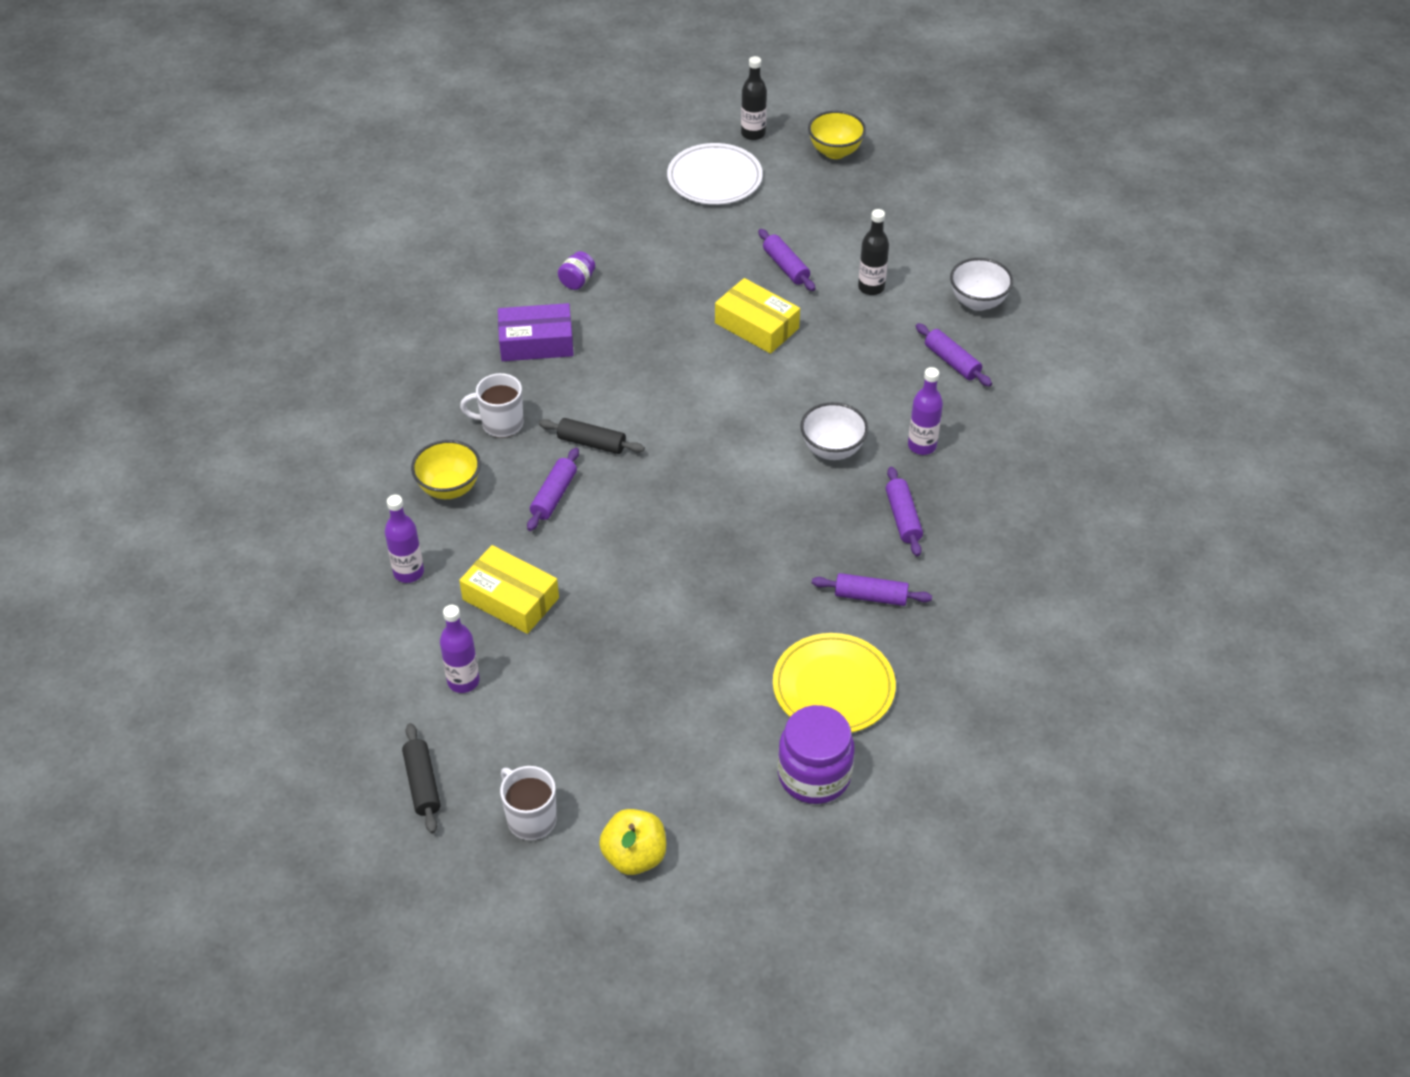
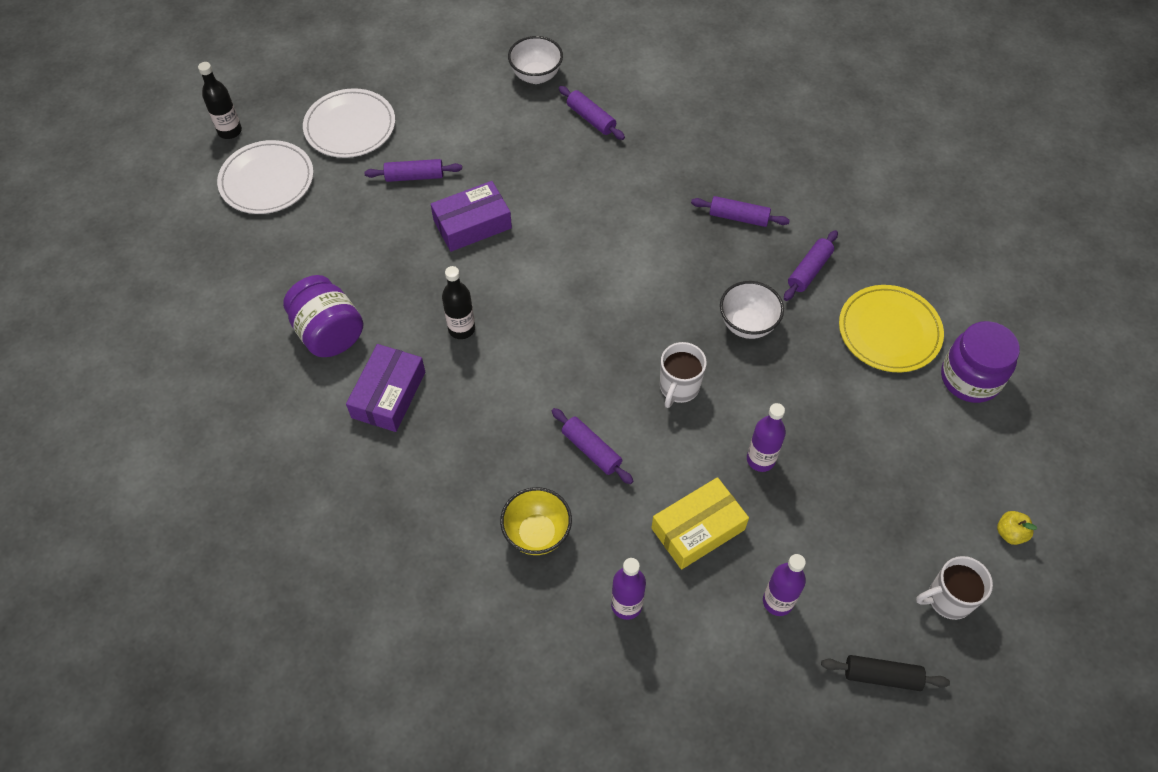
camera: 65 degrees left, 10 degrees up
(501, 424) = (477, 461): white mug -> white mug (678, 387)
(577, 281) = (329, 333): purple jar -> purple jar, size x2.02
(591, 443) = (542, 397): black rolling pin -> none
(634, 856) = (1010, 533): yellow apple -> yellow apple, size x0.58
(756, 325) = (472, 224): yellow box -> purple box
(814, 203) = (350, 126): none -> white plate
(832, 450) = (644, 231): white bowl -> white bowl (747, 324)
(835, 152) = (297, 87): yellow bowl -> none
(871, 287) = (477, 132): black bottle -> black bottle (461, 329)
(922, 446) = (670, 174): purple bottle -> purple bottle (760, 459)
(952, 361) = (591, 118): purple rolling pin -> purple rolling pin turned 60 degrees clockwise

